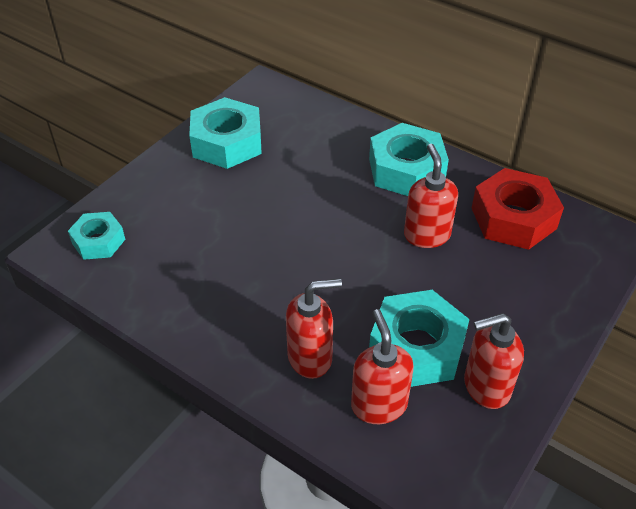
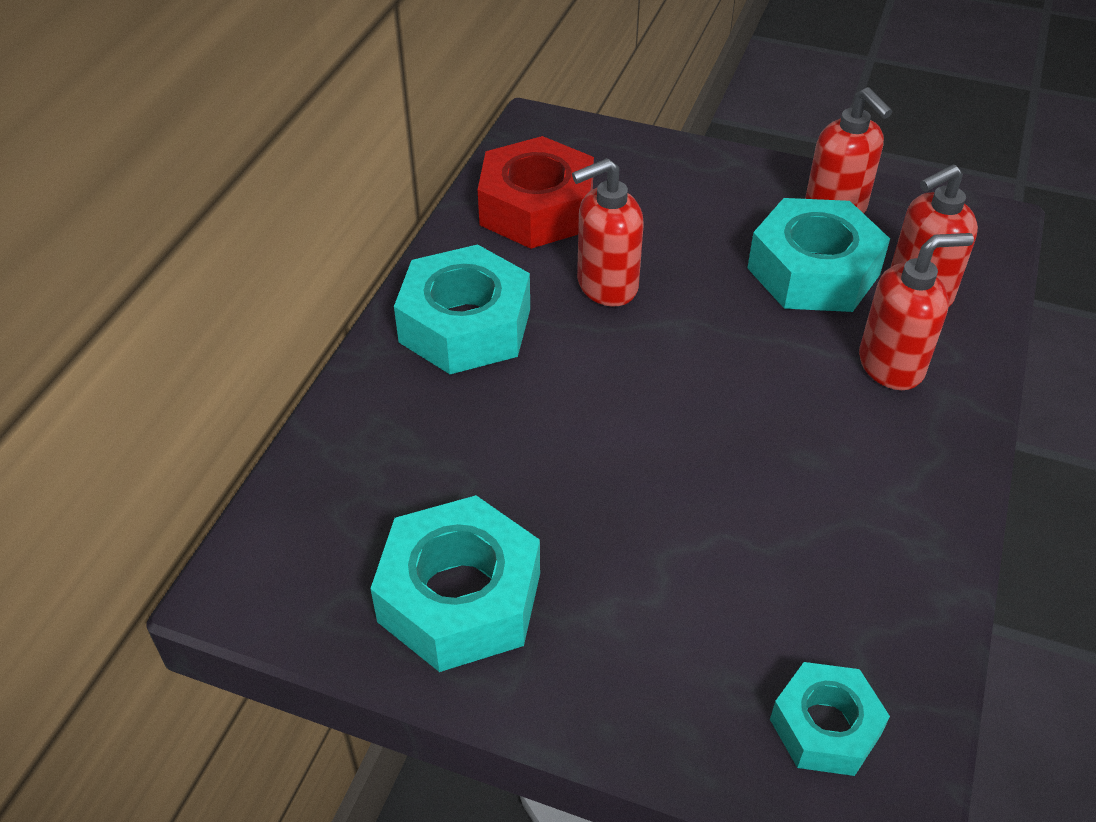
camera: 105 degrees left, 0 degrees up
(310, 357) = (891, 365): red soap dispenser -> red soap dispenser turned 105 degrees clockwise

